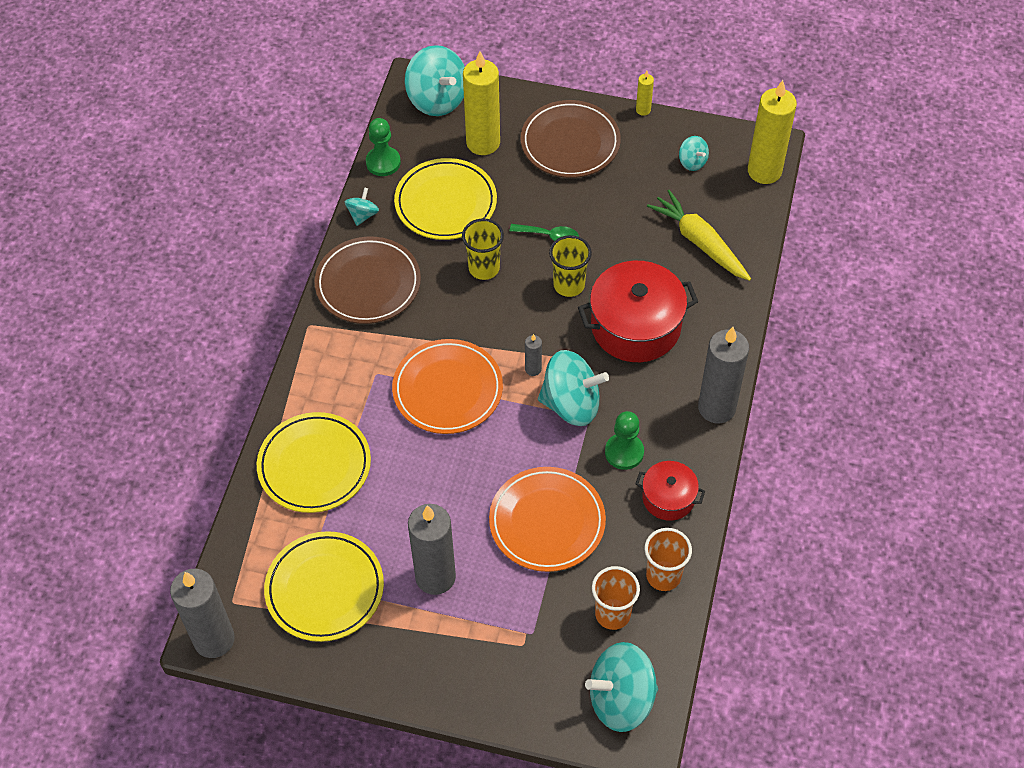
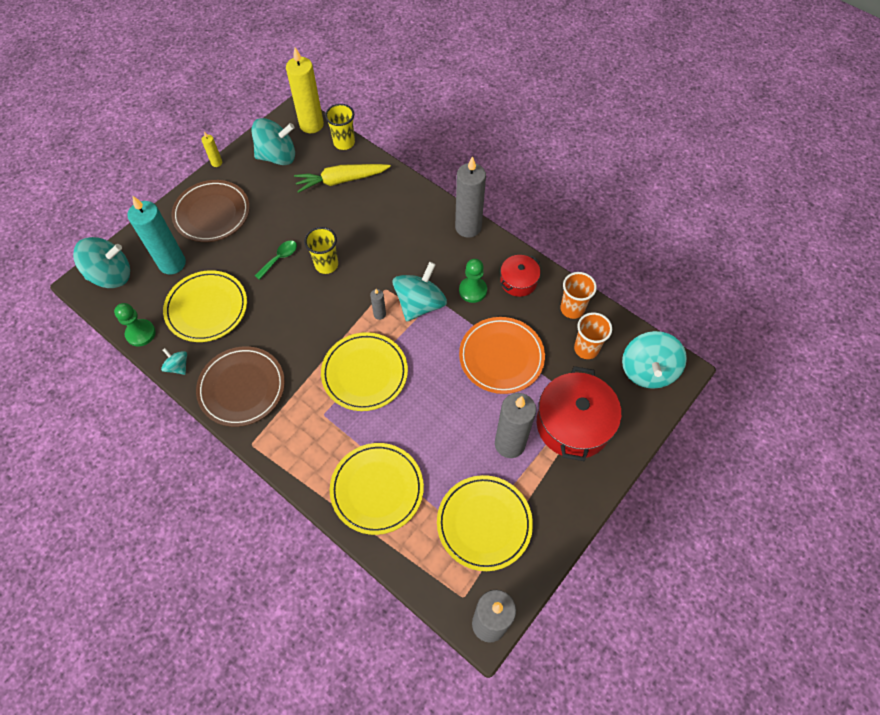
camera: 65 degrees left, 5 degrees up
(447, 390) = (365, 373): orange plate -> yellow plate
(483, 143) = (172, 263): yellow candle -> turquoise candle
(484, 268) = (279, 308): yellow cup -> yellow cup (344, 143)
(635, 326) = (382, 242): red pot -> red pot (573, 424)
(692, 162) = (277, 156): turquoise spinning top -> turquoise spinning top, size x2.04

